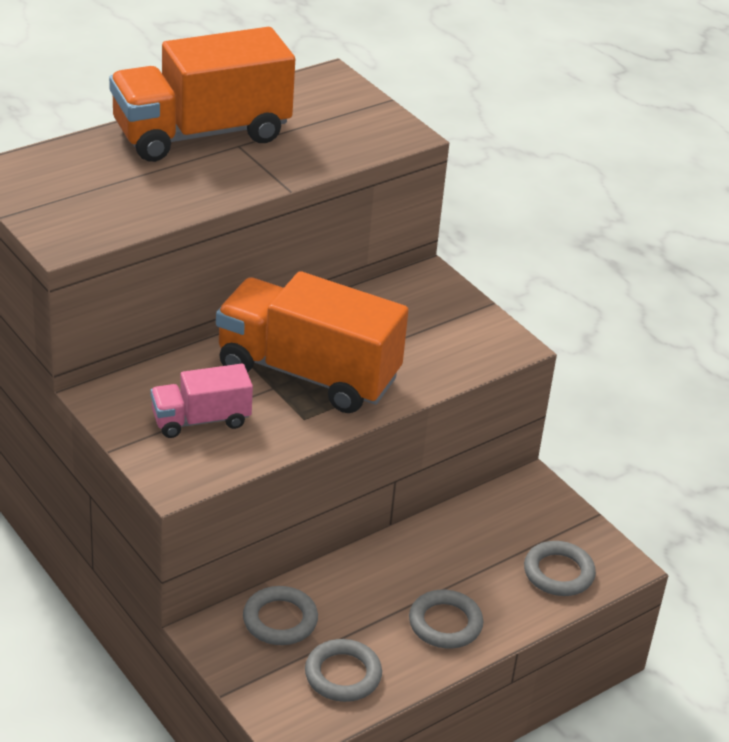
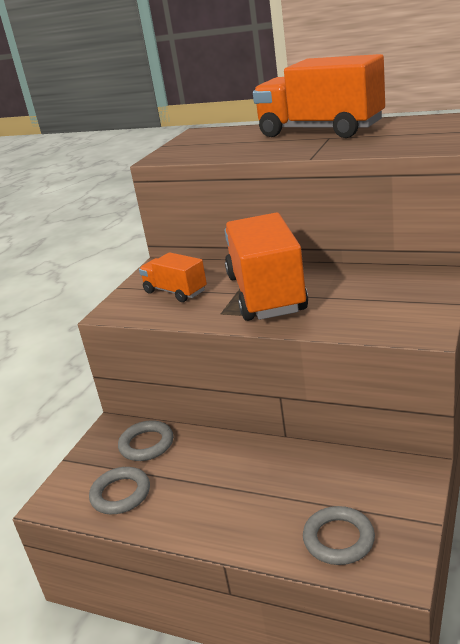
camera: 65 degrees right, 10 degrees down
(201, 420) = (175, 292): pink truck -> orange truck
(445, 623) = (215, 511): grey ring -> none

